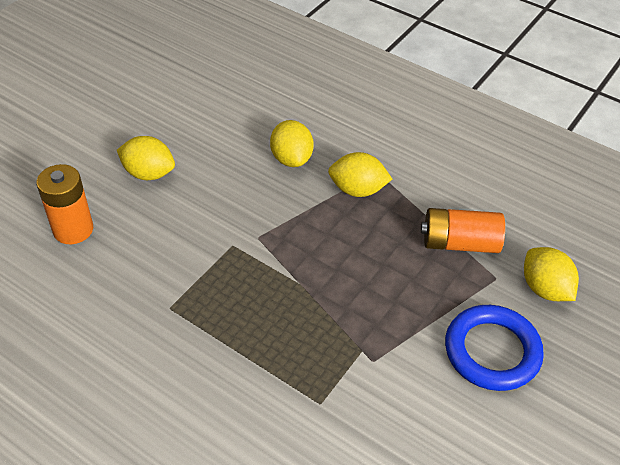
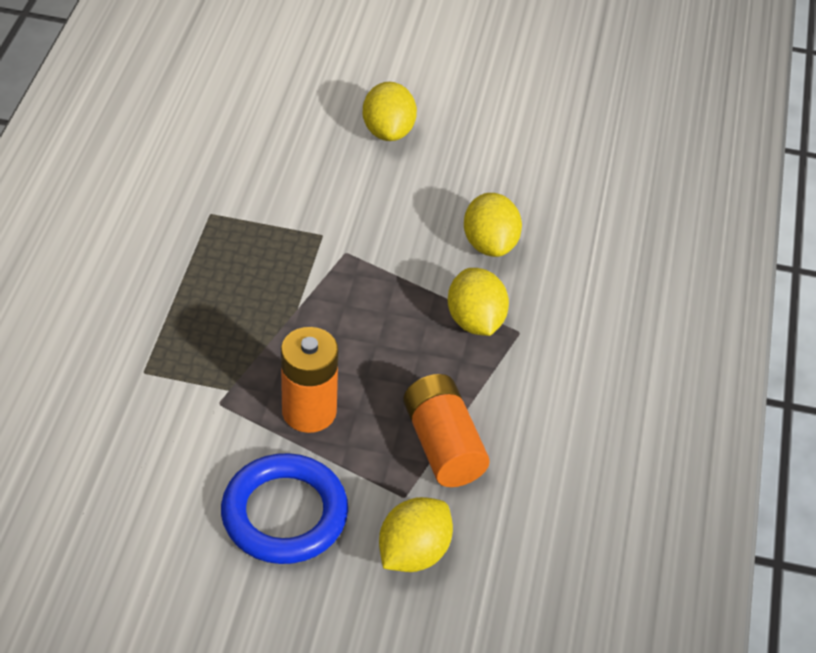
camera: 65 degrees right, 0 degrees up
(73, 229) = (274, 104): orange battery -> orange battery (309, 411)
(291, 158) = (490, 244): yellow lemon -> yellow lemon turned 60 degrees counterclockwise

